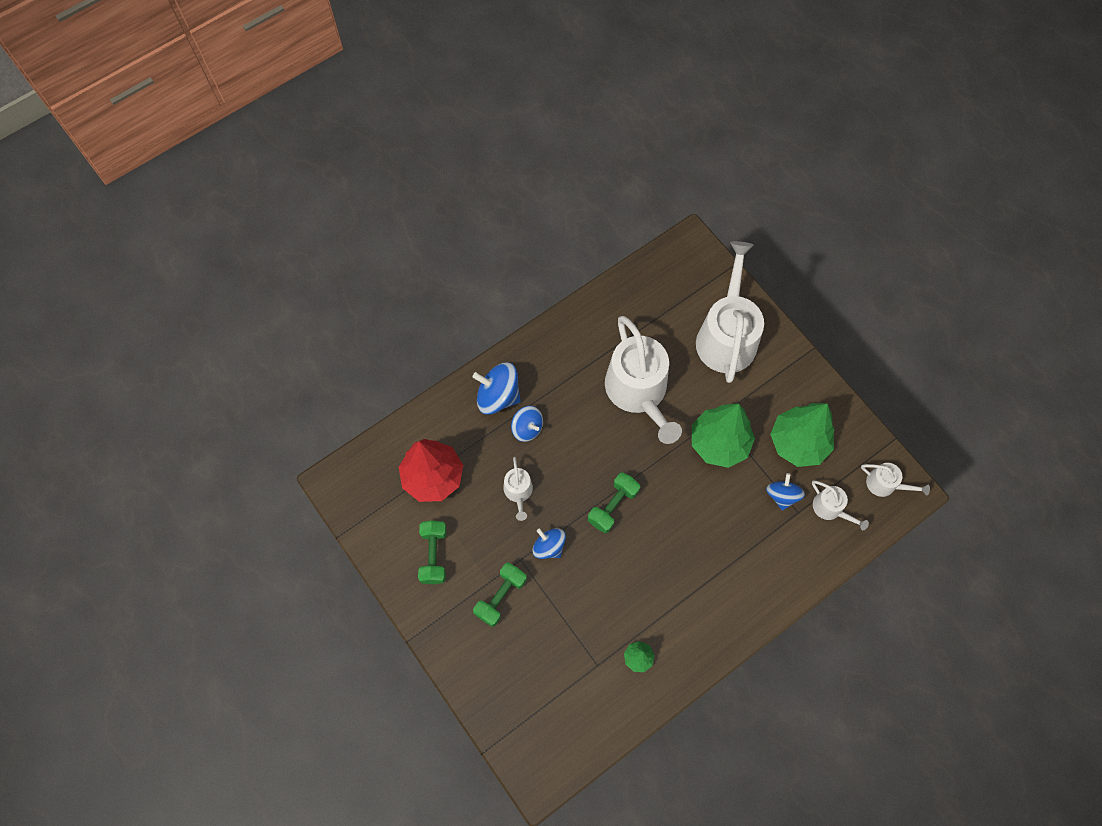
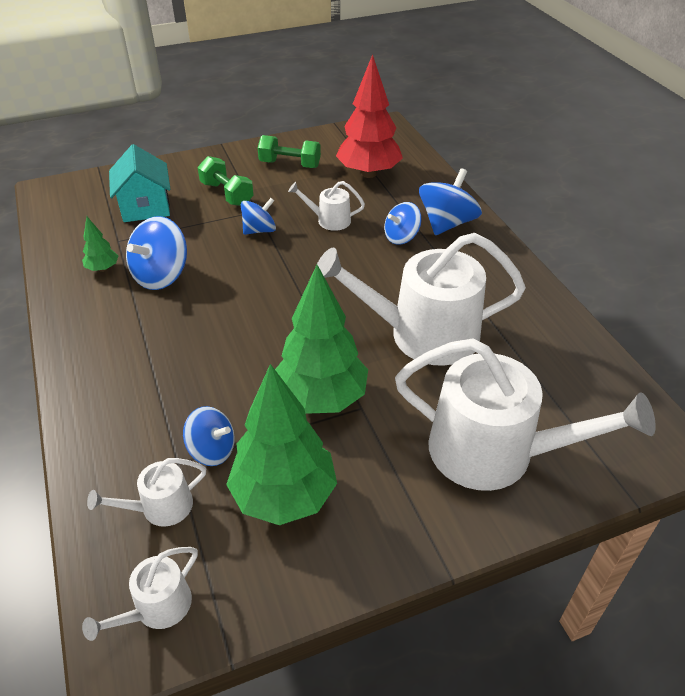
camera: 105 degrees right, 25 degrees down
(541, 665) = (145, 207): none -> turquoise house
(613, 506) = (280, 283): green dumbbell -> none
(632, 604) = (161, 275): none -> blue spinning top

